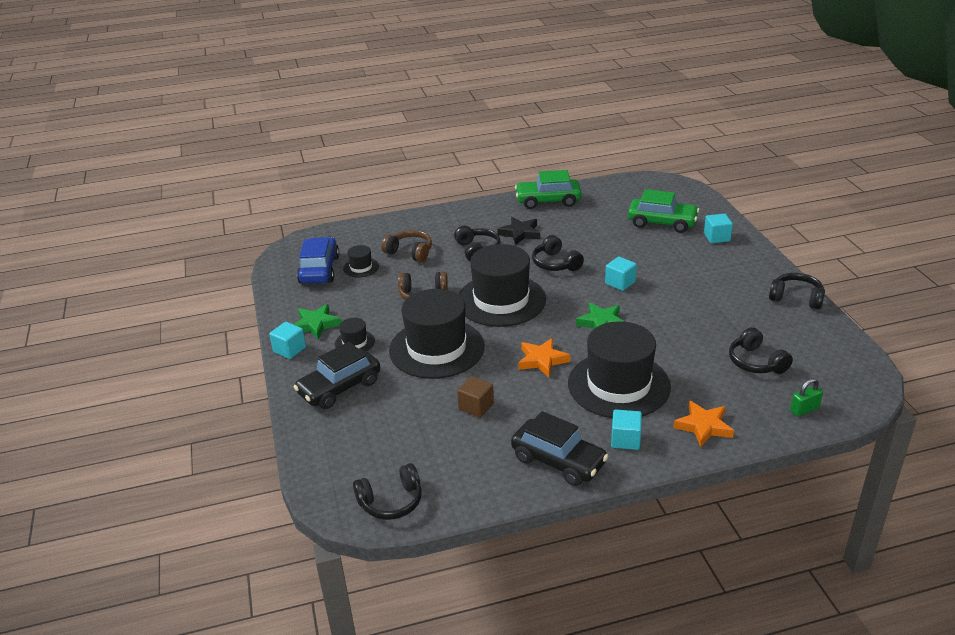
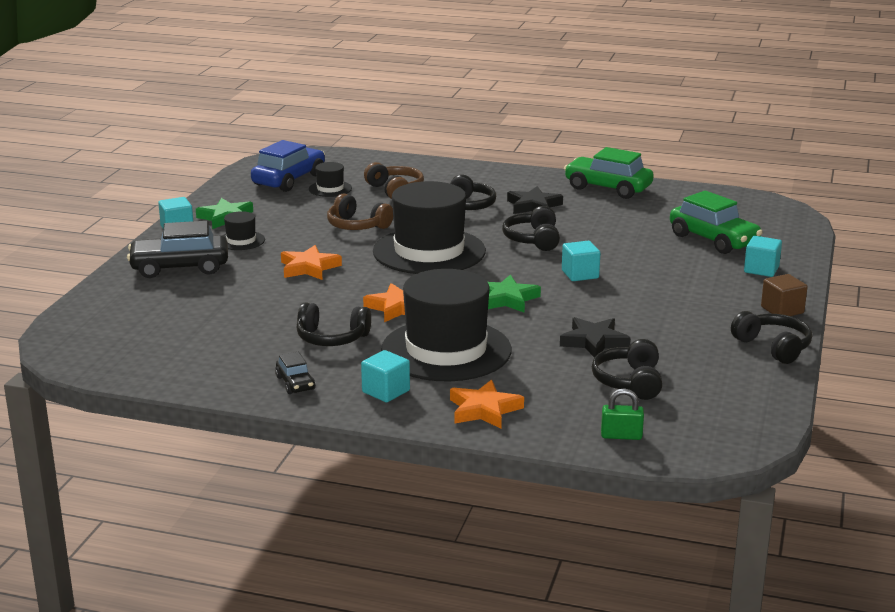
camera: 30 degrees right, 10 degrees down
(391, 501) = (106, 357): black headphones -> black headphones (331, 338)
(436, 348) = (309, 268): black hat -> orange star
(476, 406) = (280, 320): brown cube -> brown cube (782, 310)
(558, 461) = (295, 383): black car -> black car, size x0.51
(696, 337) = (594, 342): none -> black star

